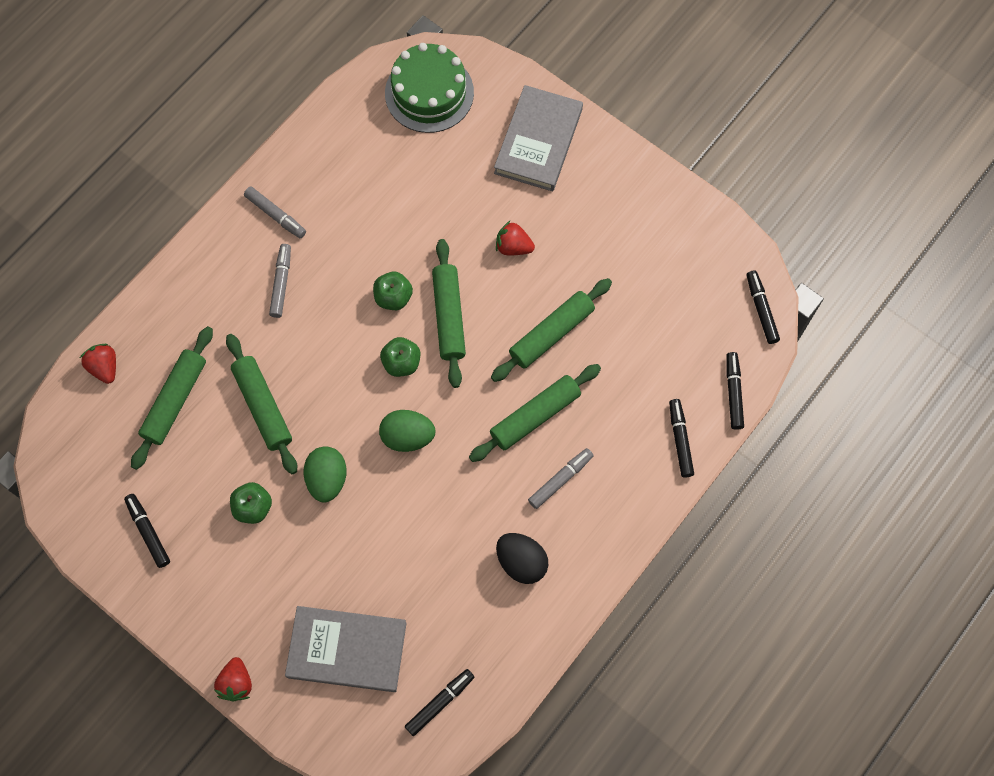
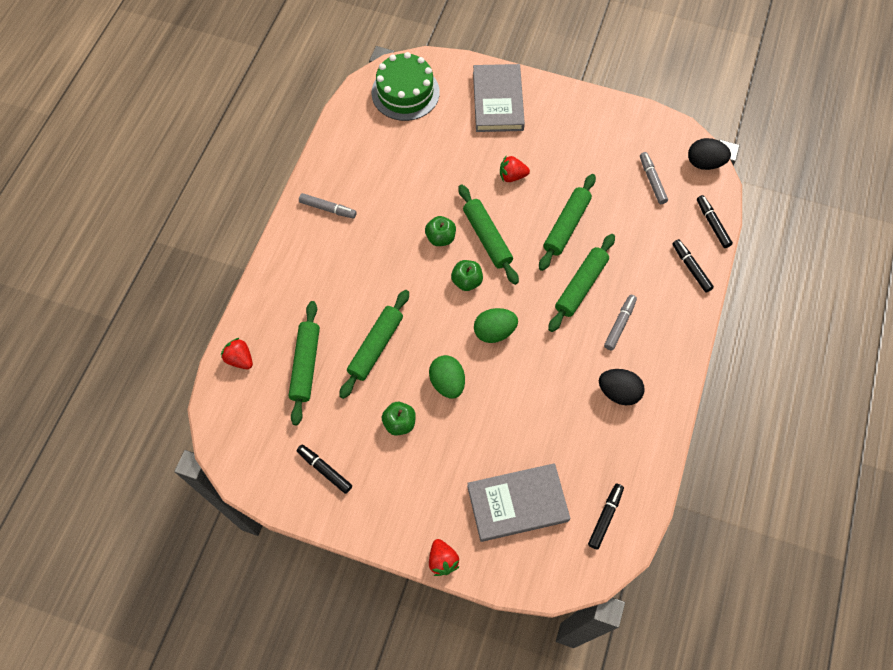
camera: 20 degrees left, 5 degrees down
(263, 406) = (376, 347): green rolling pin -> green rolling pin turned 75 degrees clockwise
(281, 283) = (352, 254): grey marker -> grey marker (652, 180)
(761, 309) = (704, 163): black marker -> black egg

